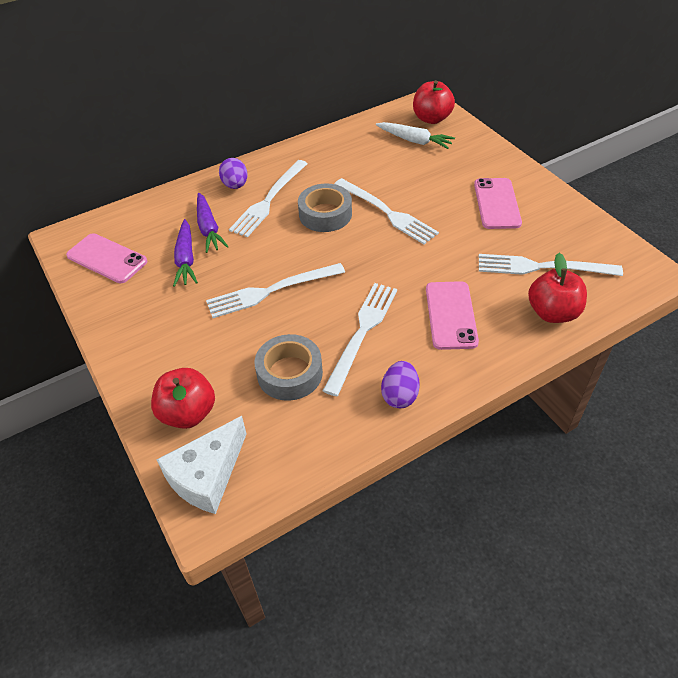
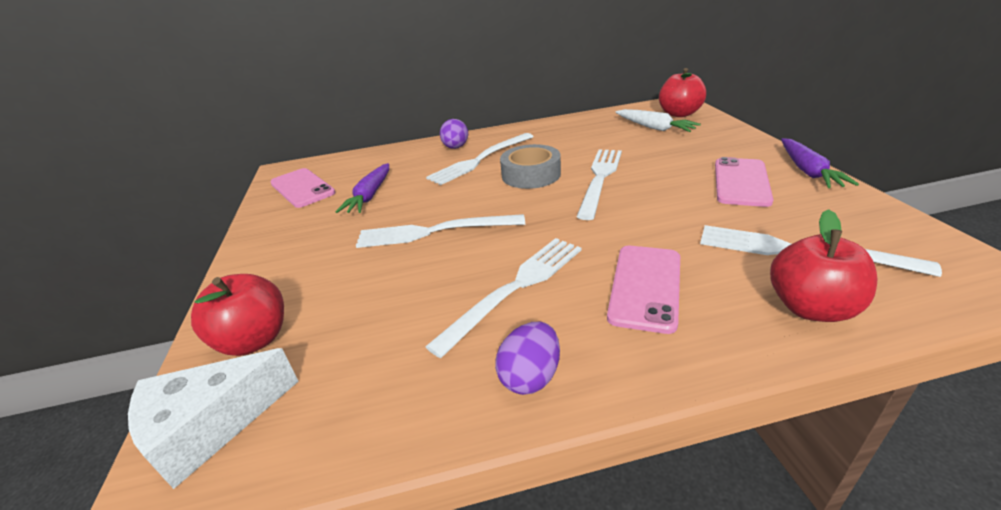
camera: 20 degrees right, 15 degrees down
(209, 228) = (409, 175): purple carrot -> purple carrot (808, 171)
(289, 373) = (400, 318): grey tape -> none
(387, 212) = (600, 179): white fork -> white fork turned 135 degrees counterclockwise

